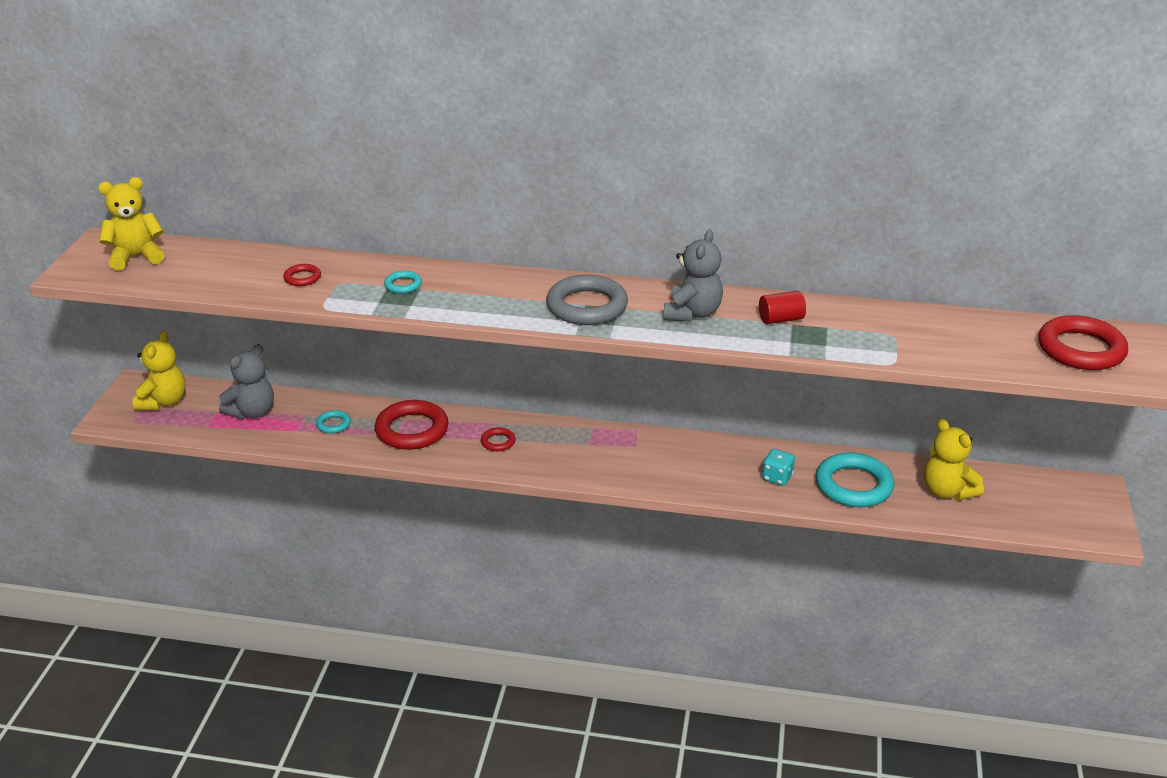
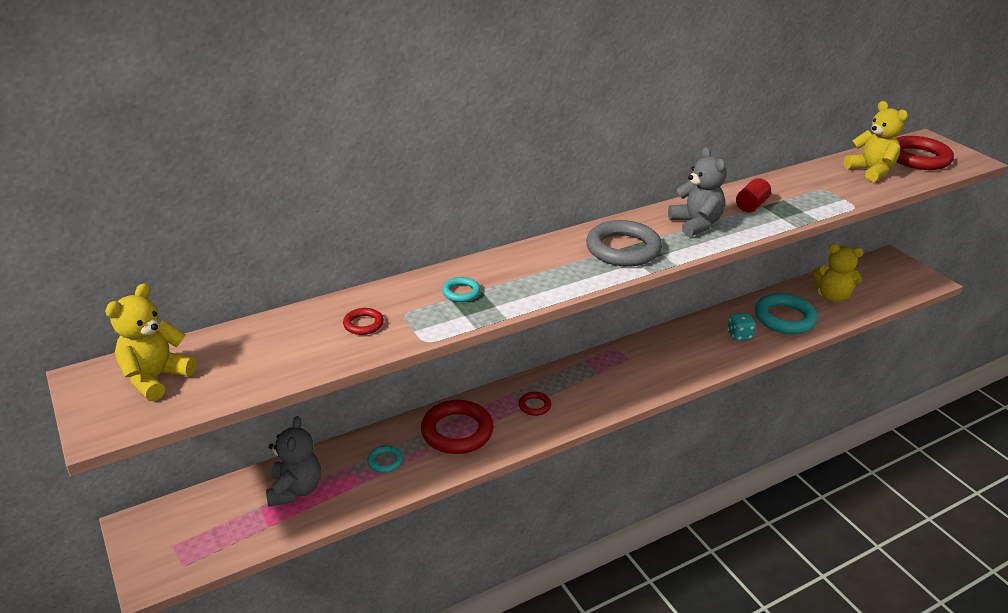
camera: 40 degrees left, 0 degrees up
(163, 402) = (190, 528): yellow teddy bear -> yellow teddy bear (871, 171)

